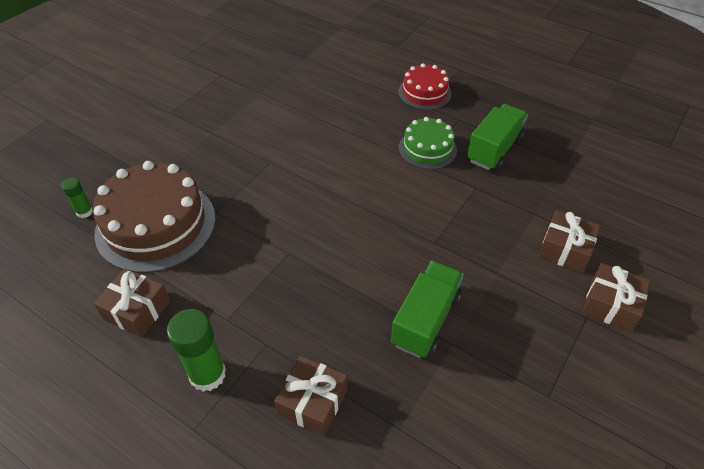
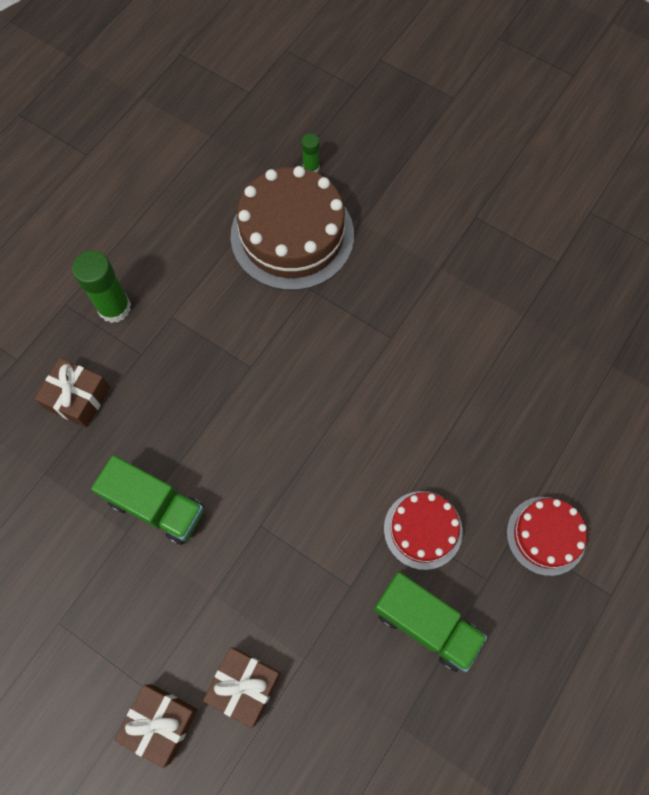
camera: 90 degrees right, 20 degrees up
(137, 310) = (187, 239): brown gift -> none
(427, 149) = (423, 530): green cake -> red cake

